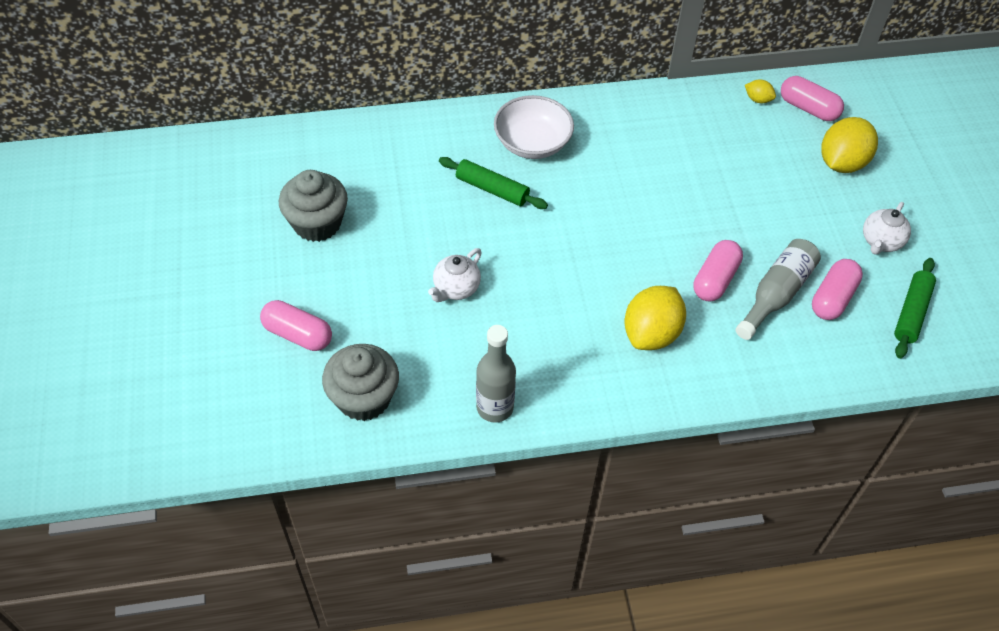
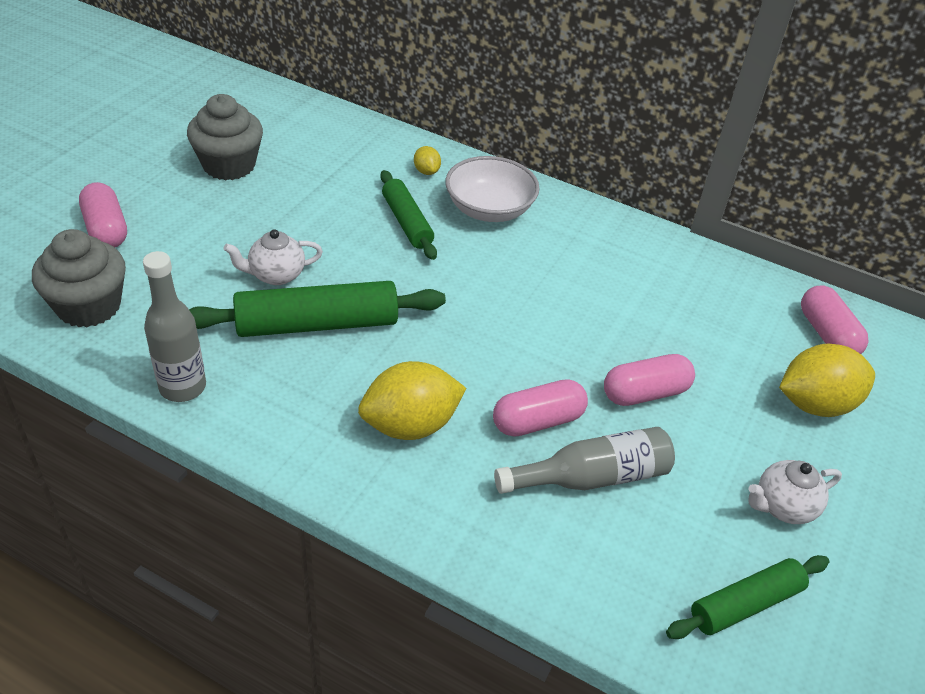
camera: 35 degrees right, 10 degrees down
(523, 305) = (317, 324): none -> green rolling pin
(758, 99) = (773, 296): yellow lemon -> yellow lemon (426, 171)
(833, 298) = (657, 524): pink capsule -> pink capsule (645, 393)

